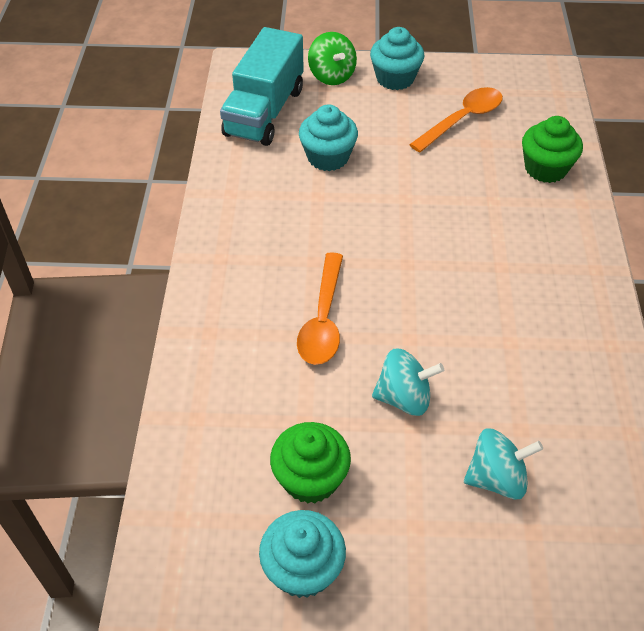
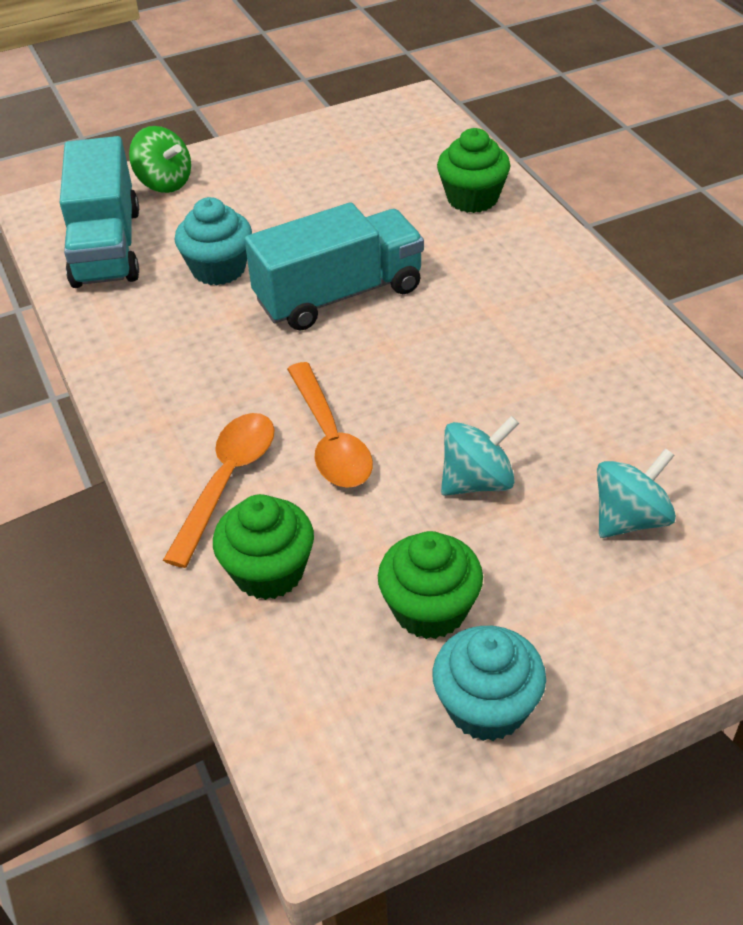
camera: 25 degrees left, 5 degrees down
(223, 399) = (268, 571): none -> green cupcake
(395, 78) = (242, 162): turquoise cupcake -> none
(398, 210) = (339, 295): none -> turquoise truck
(462, 119) = (349, 179): orange spoon -> orange spoon (227, 481)

